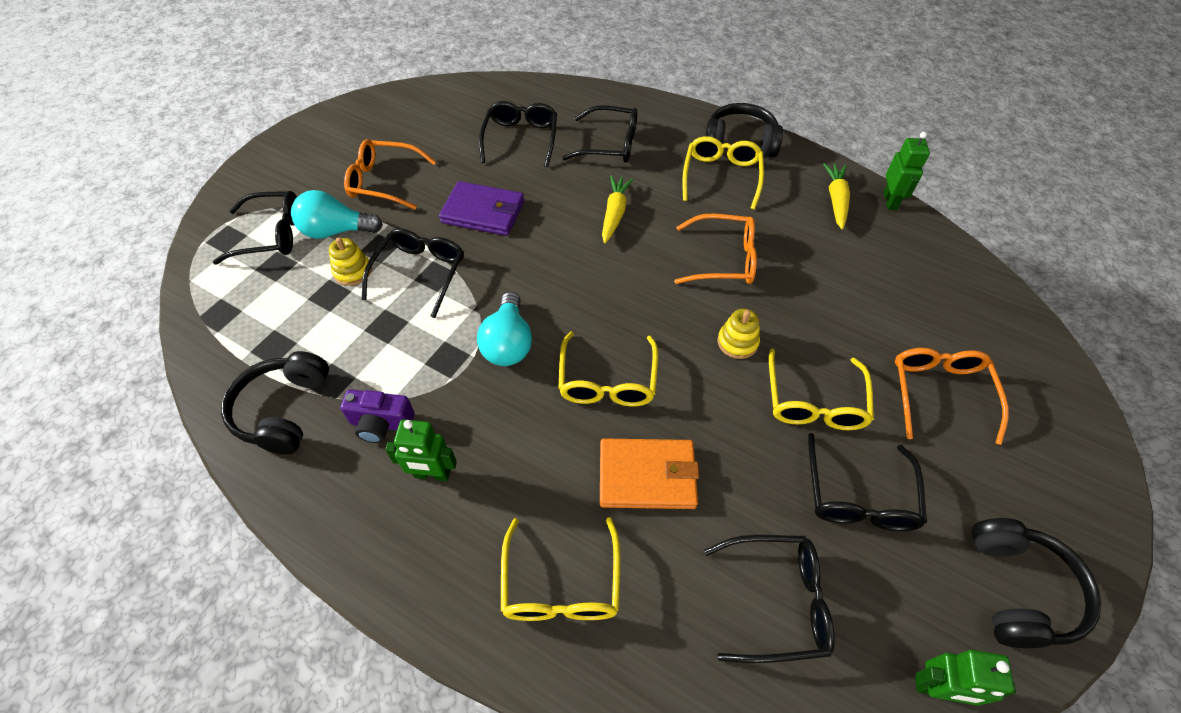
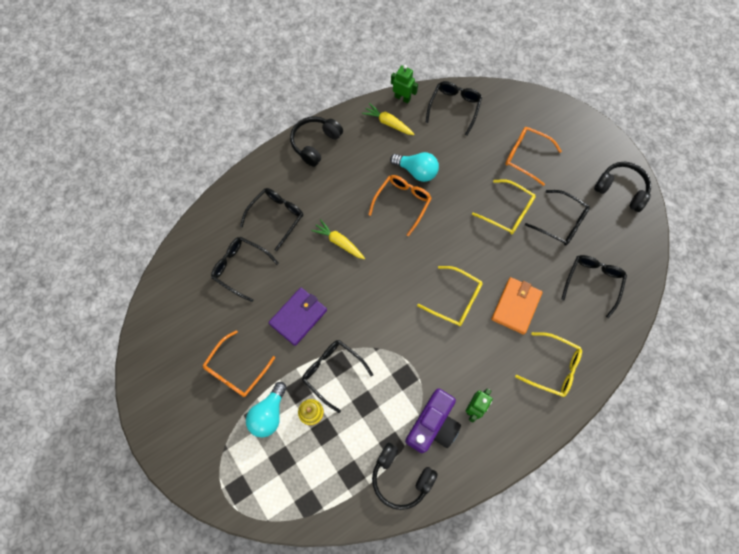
camera: 65 degrees left, 15 degrees up
(271, 235) = (250, 458): black glasses -> black glasses (454, 108)
(381, 424) = (432, 425): purple camera -> purple camera, size x1.66
(508, 343) = (408, 340): turquoise light bulb -> turquoise light bulb (416, 171)
(721, 177) = (339, 170): yellow glasses -> none
(737, 342) = (459, 226): yellow stacking toy -> none
(936, 688) = (644, 244): green robot -> none

